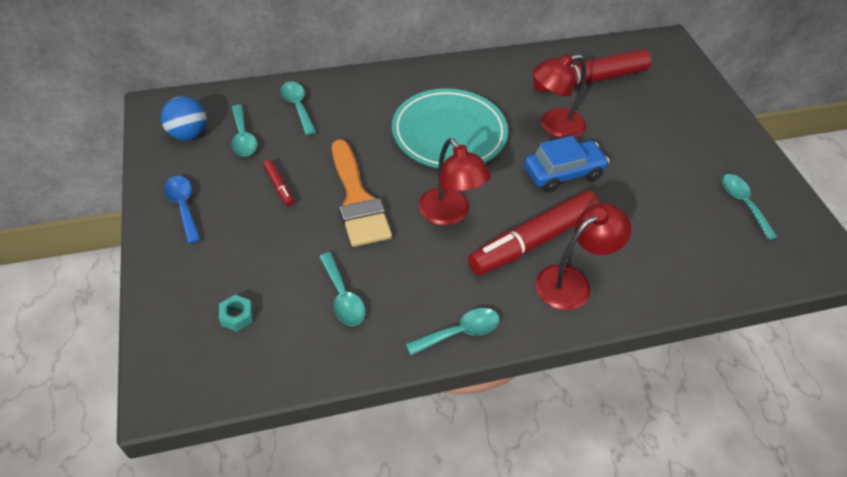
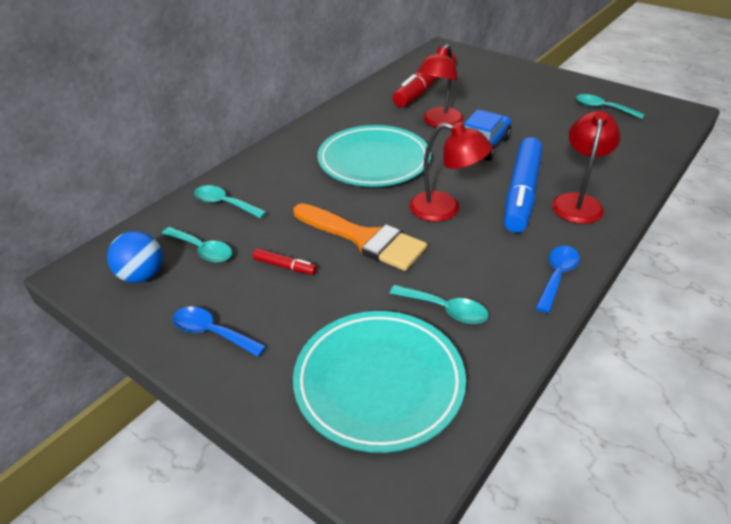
camera: 35 degrees left, 10 degrees down
(237, 316) = (379, 382): turquoise nut -> turquoise plate
(460, 332) = (557, 276): turquoise spoon -> blue spoon
(534, 241) = (521, 193): red marker -> blue marker

